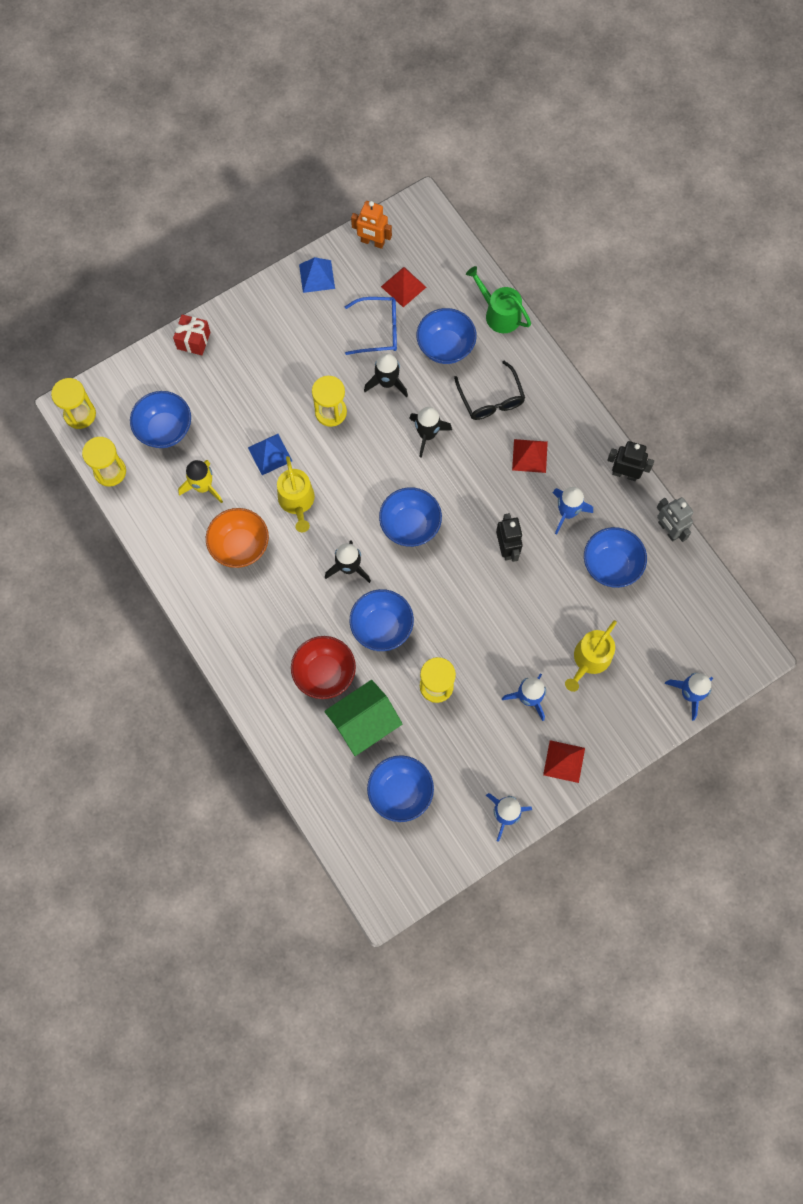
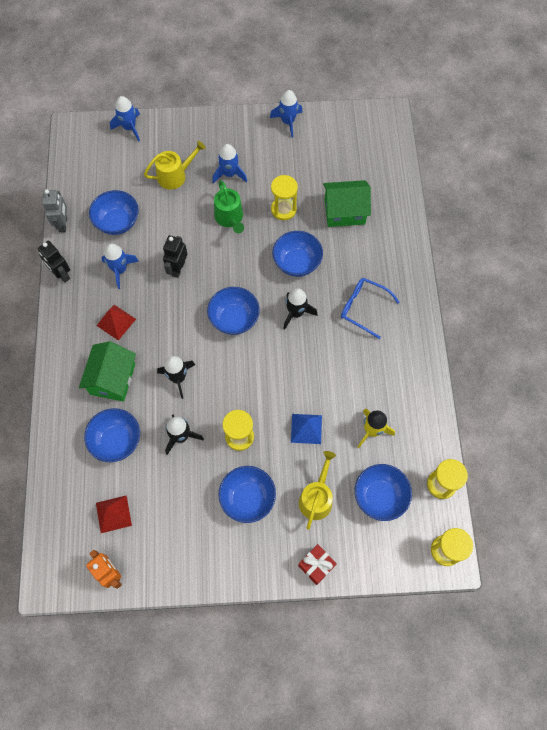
camera: 150 degrees left, 5 degrees down
(240, 546) = (367, 370): orange bowl -> none
(297, 501) = (306, 380): yellow watering can -> yellow watering can (316, 498)
(317, 276) = (178, 567): blue pyramid -> none
(324, 673) = (353, 254): red bowl -> none
(379, 330) = (158, 485): blue glasses -> blue glasses (363, 308)
(400, 792) = (344, 163): blue bowl -> blue bowl (248, 498)
(491, 399) = (112, 379): black glasses -> green house
(499, 314) = (56, 445): green watering can -> green watering can (230, 218)
(564, 761) = (232, 131): red pyramid -> none

